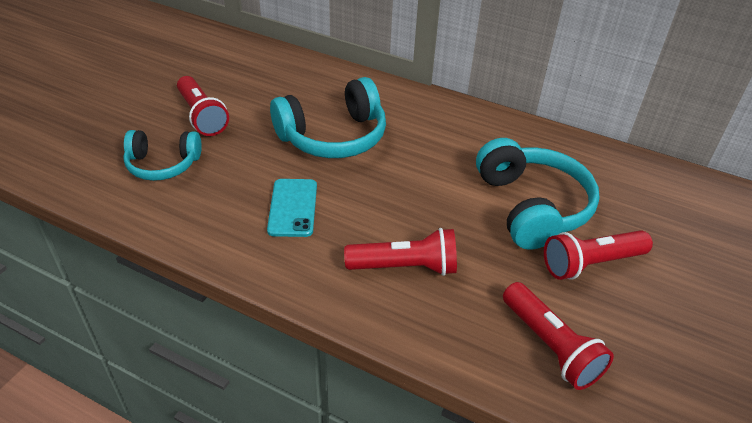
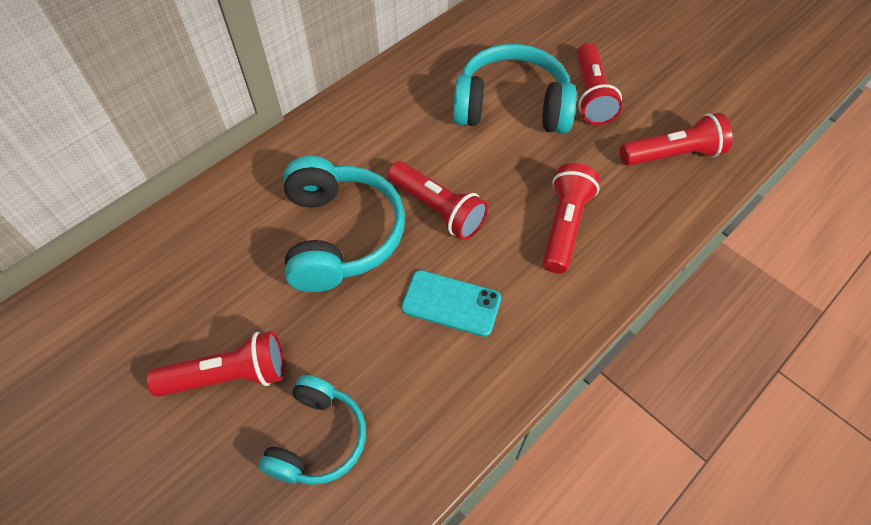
camera: 70 degrees left, 15 degrees up
(383, 182) = (438, 209): none -> red flashlight

